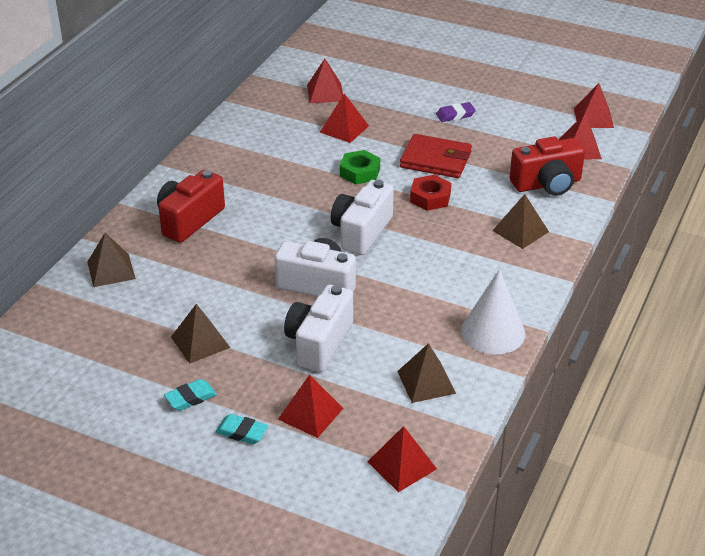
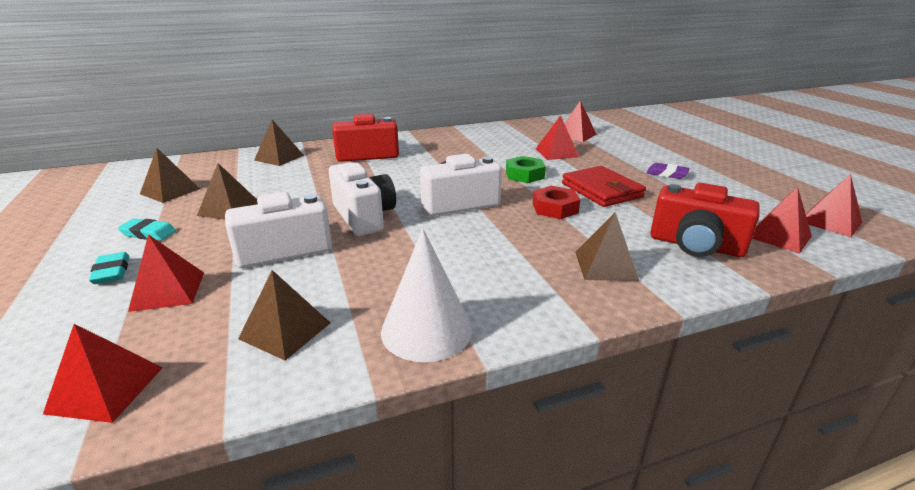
camera: 45 degrees right, 10 degrees down
(103, 361) = (170, 191): none -> brown pyramid

